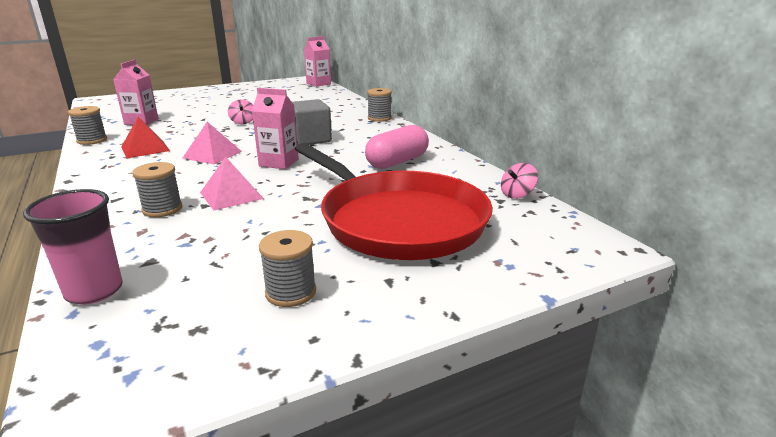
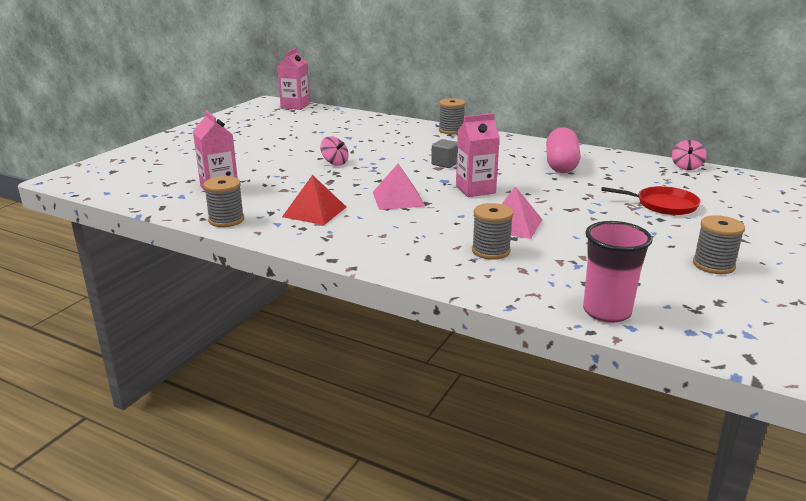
camera: 35 degrees left, 0 degrees up
(310, 139) = (445, 163): grey cube -> grey cube, size x0.57
(398, 220) = (663, 205): red pan -> red pan, size x0.42

